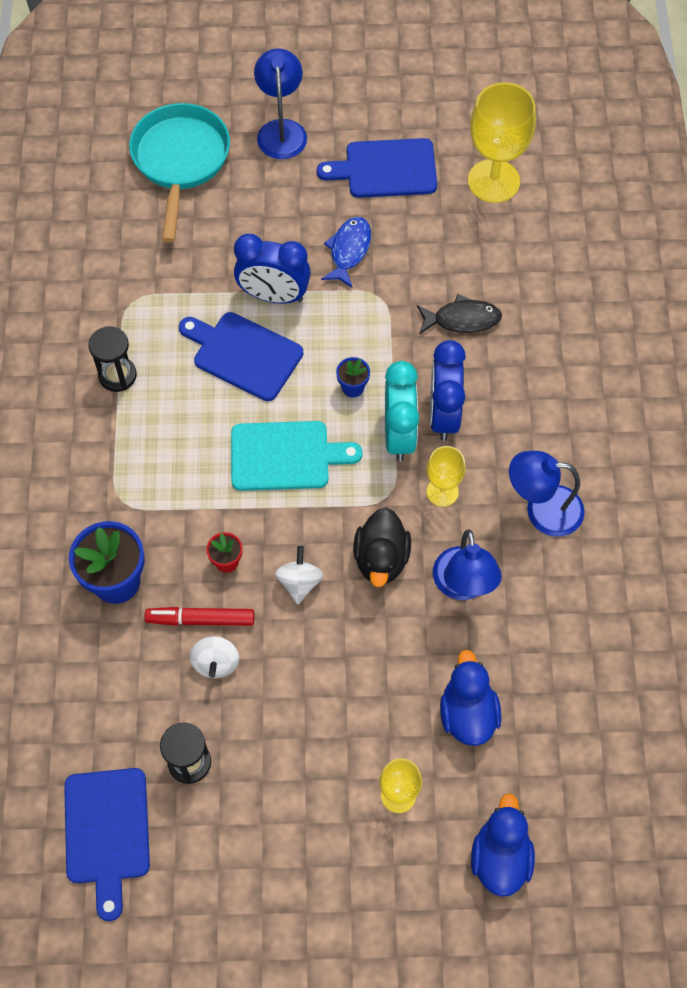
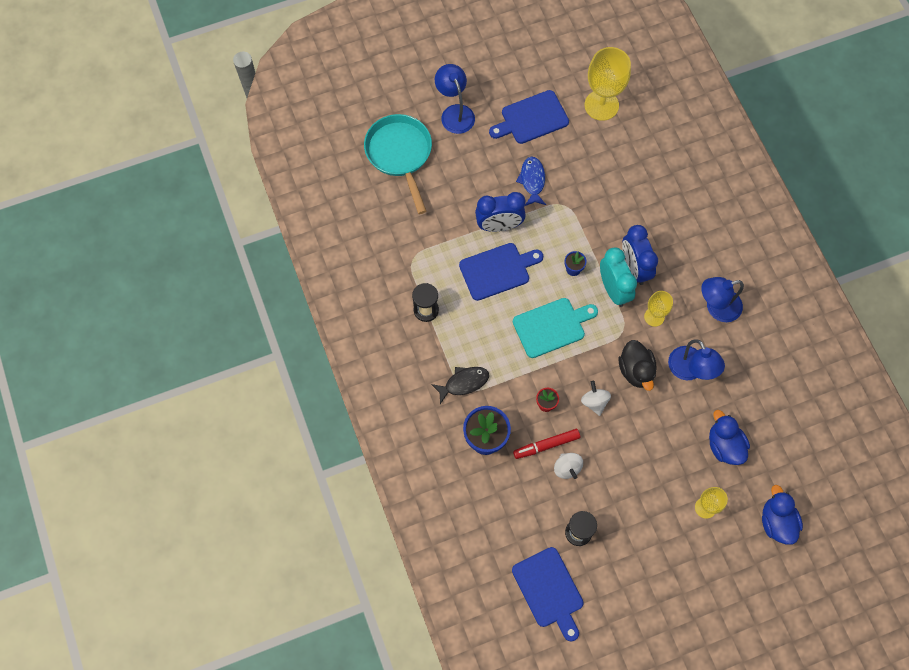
camera: 20 degrees left, 5 degrees up
(243, 354) = (497, 270): blue cutting board -> blue cutting board turned 150 degrees clockwise
(462, 319) = (620, 203): black fish -> black fish (463, 383)

